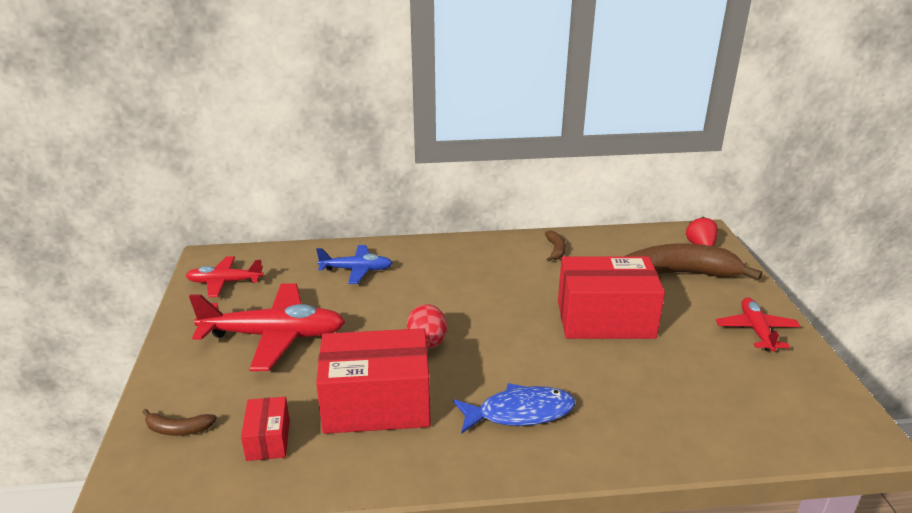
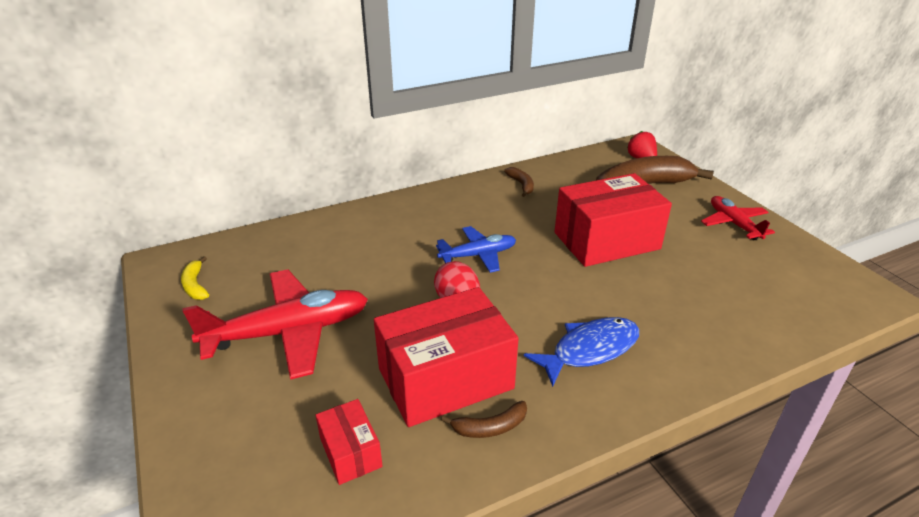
camera: 20 degrees left, 5 degrees up
(178, 429) = (234, 471): brown banana -> brown banana (490, 427)
(224, 282) = (195, 285): red plane -> yellow banana
(357, 270) = (339, 242): blue plane -> blue plane (478, 255)

